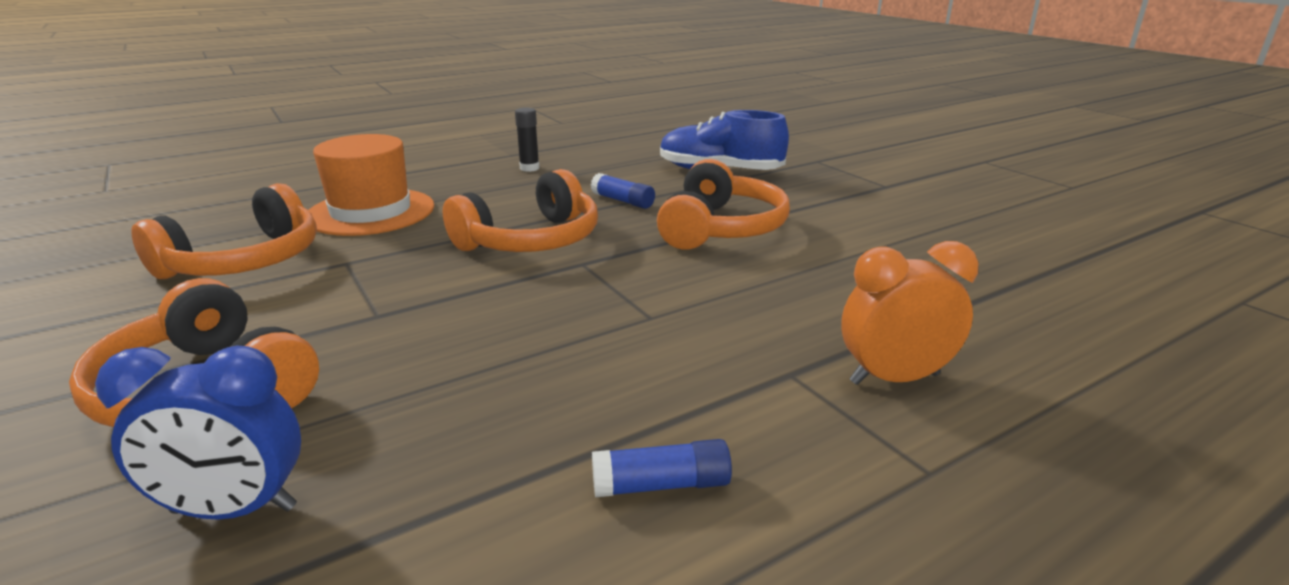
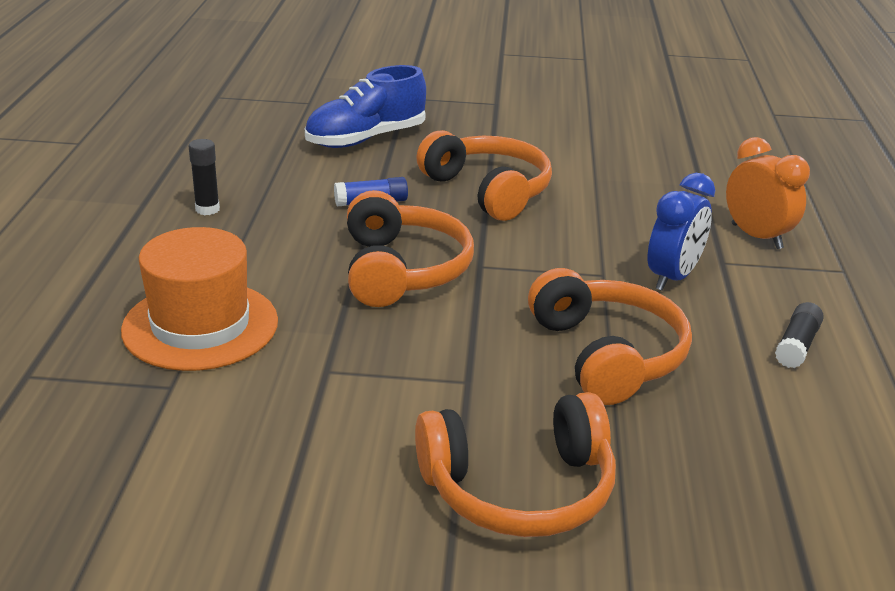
camera: 55 degrees left, 5 degrees up
(234, 510) = (705, 499): blue clock -> blue clock (672, 277)
(245, 261) = (241, 427): orange headphones -> orange headphones (607, 355)
(661, 485) = (796, 345): blue glue stick -> black glue stick
(894, 378) = (756, 236): orange clock -> orange clock turned 120 degrees clockwise

